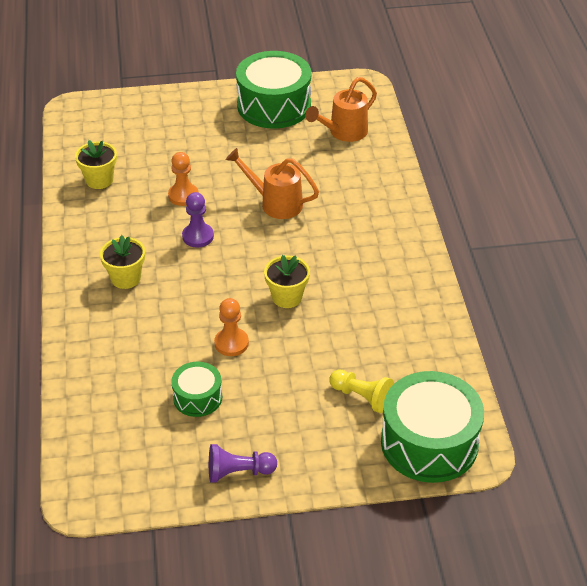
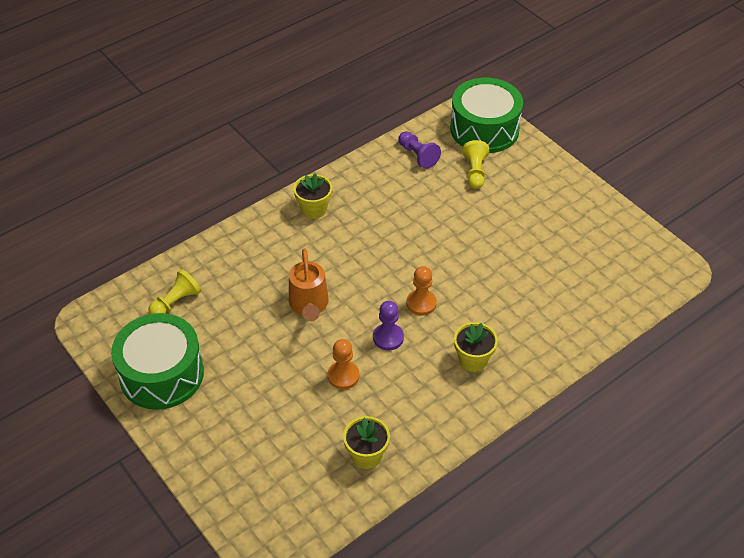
camera: 120 degrees left, 5 degrees up
(197, 397) = (549, 253): green drum -> none
(231, 343) = (485, 259): orange pawn -> orange pawn (421, 303)
(238, 472) = (587, 204): purple pawn -> purple pawn (418, 156)
(287, 297) = (414, 249): yellow flower pot -> yellow flower pot (314, 209)
(344, 132) = (176, 302): orange watering can -> yellow pawn

